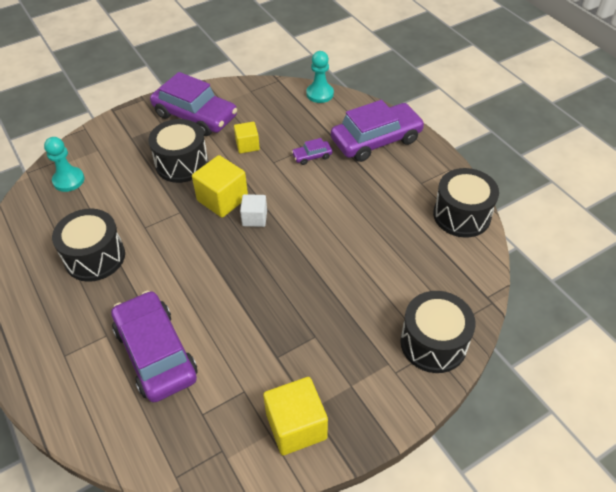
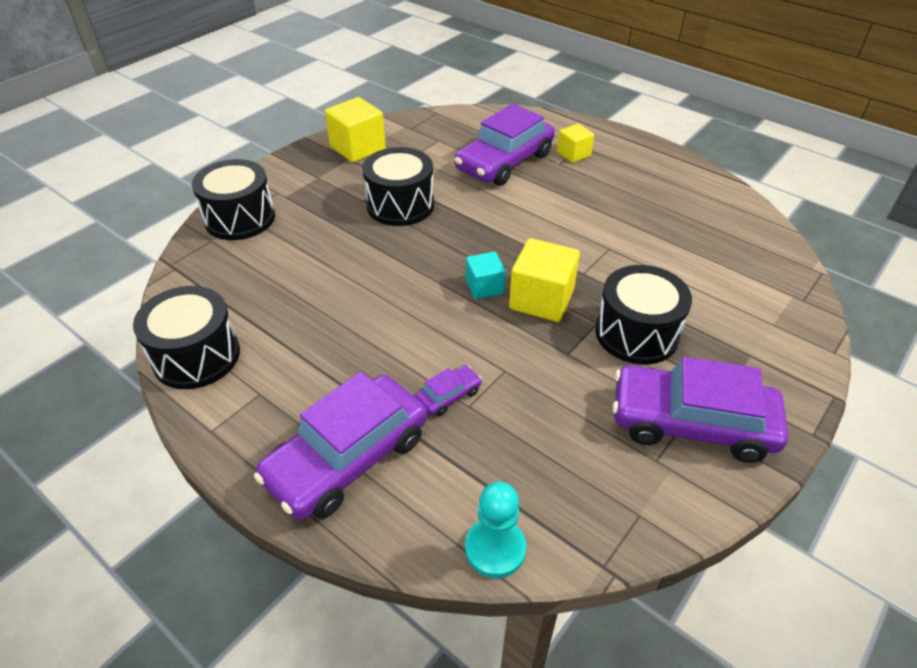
camera: 160 degrees right, 5 degrees down
(68, 180) = (758, 275): turquoise pawn -> none
(95, 257) = (633, 211): black drum -> black drum (400, 205)
(156, 353) = (504, 162): purple car -> purple car turned 90 degrees clockwise
(247, 145) = (563, 388): yellow cube -> yellow cube (573, 154)
(254, 218) = (484, 287): white cube -> turquoise cube

